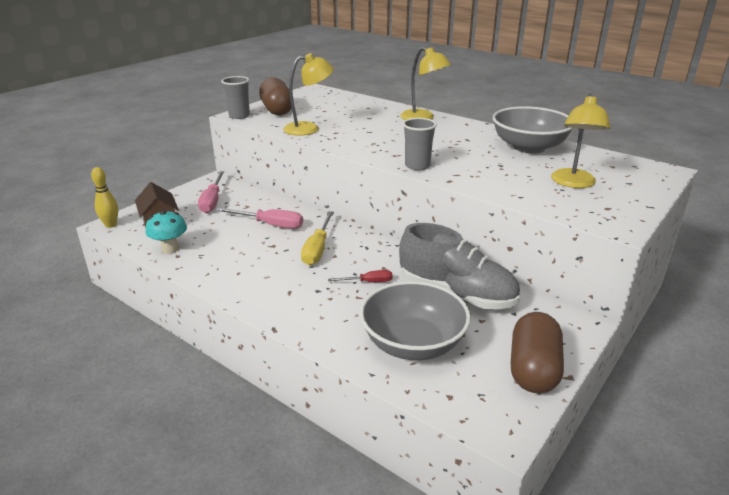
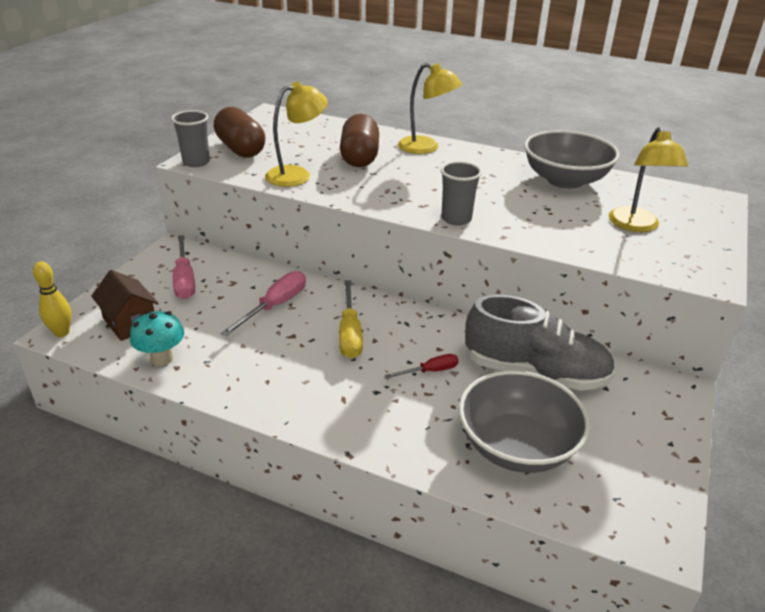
camera: 15 degrees left, 5 degrees up
(270, 225) = (275, 306): pink screwdriver -> pink screwdriver turned 60 degrees counterclockwise
(533, 369) = (655, 456): brown capsule -> brown capsule (359, 158)

